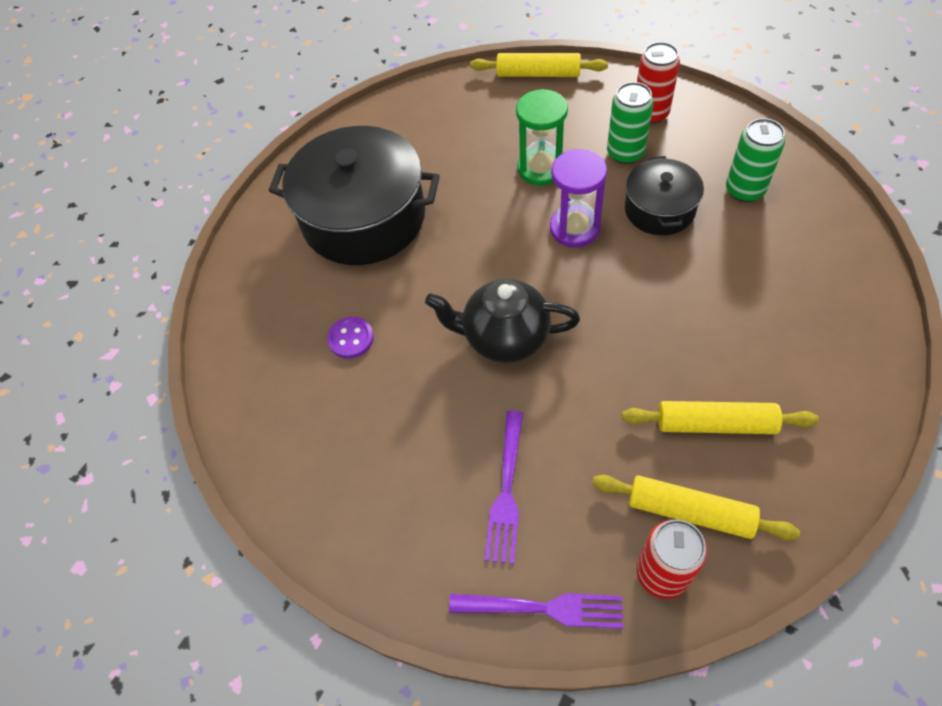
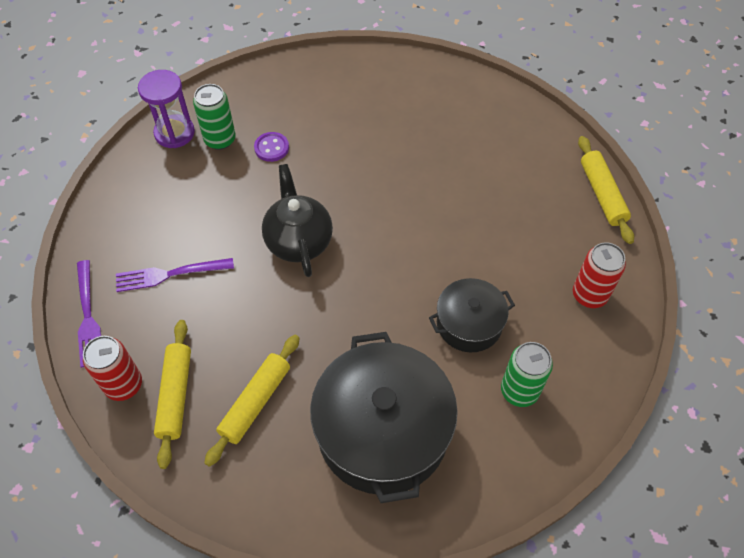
camera: 65 degrees right, 0 degrees up
(364, 218) = (385, 120): black pot -> black pot (383, 431)
(541, 168) = (483, 224): green hourglass -> none
(574, 228) = (424, 263): purple hourglass -> purple hourglass (174, 133)
(625, 153) = (528, 284): green can -> green can (220, 140)
(715, 424) = (255, 402): yellow rolling pin -> yellow rolling pin turned 45 degrees clockwise

